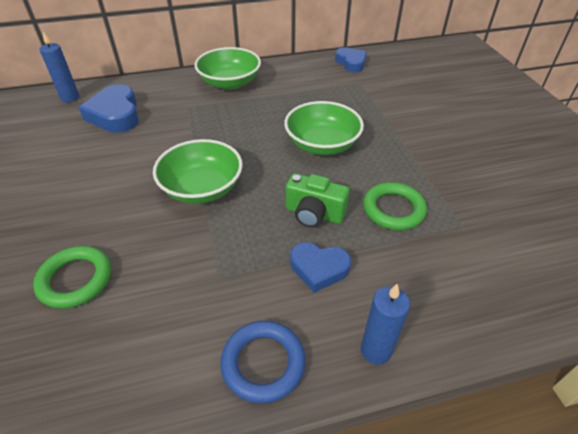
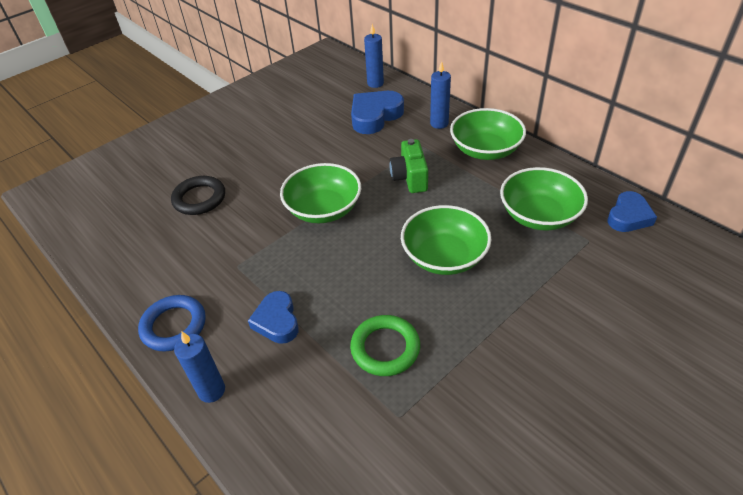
camera: 65 degrees right, 0 degrees up
(75, 280) = (199, 198): green ring -> black ring
(172, 89) = (439, 123): none -> blue candle
(314, 214) = (339, 291): green camera -> green camera (410, 178)
(319, 90) = (539, 215): none -> green bowl

